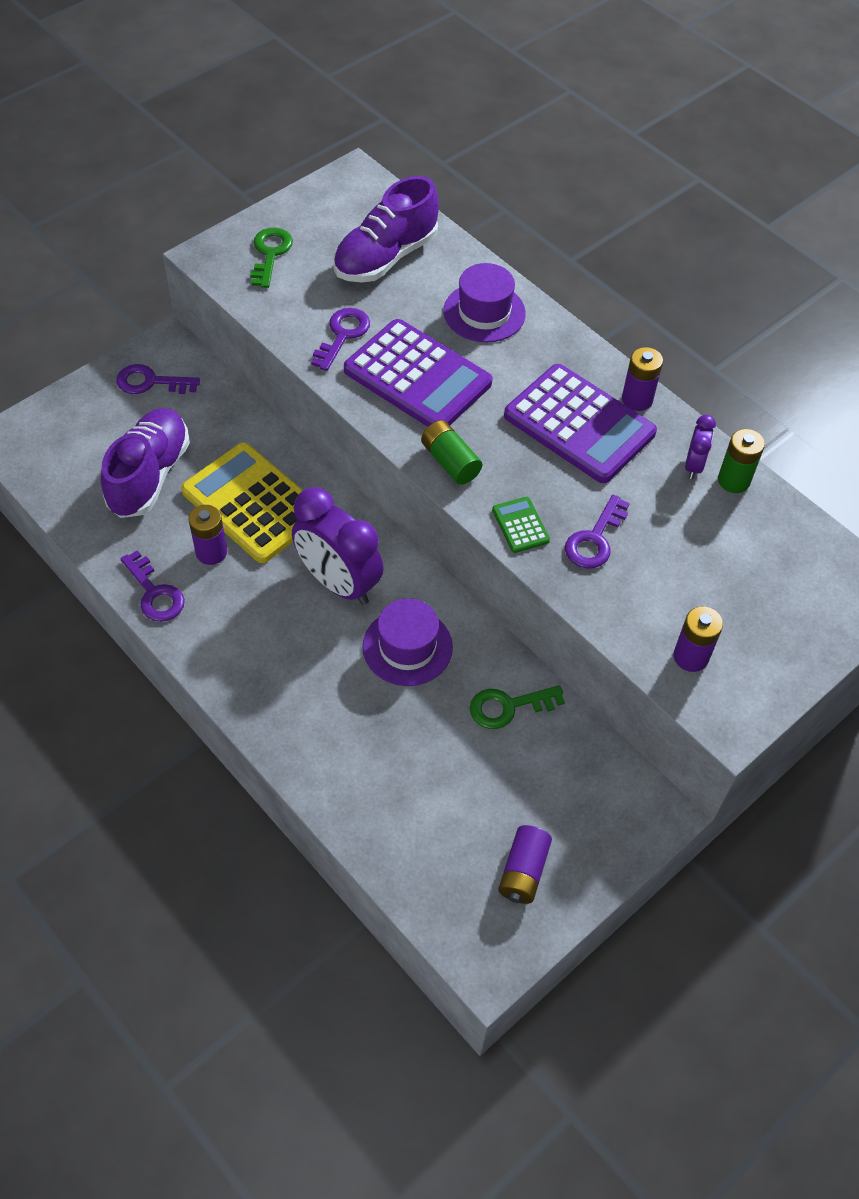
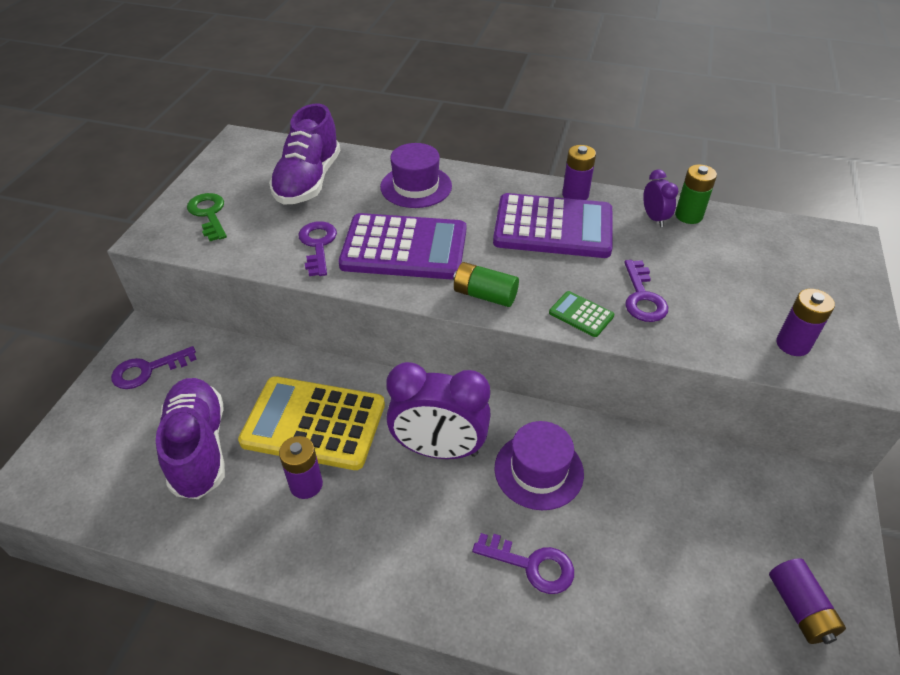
camera: 30 degrees left, 10 degrees down
(155, 593) = (277, 553): purple key -> purple key (531, 565)
(508, 707) = (657, 472): green key -> none

